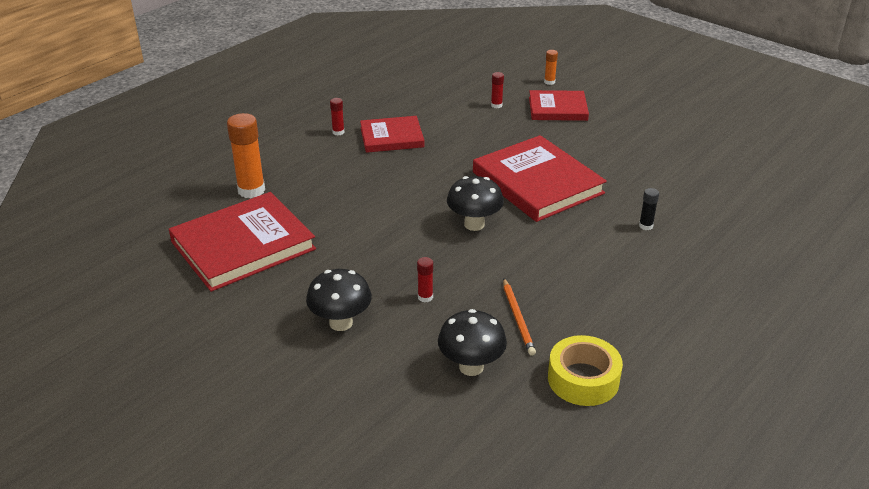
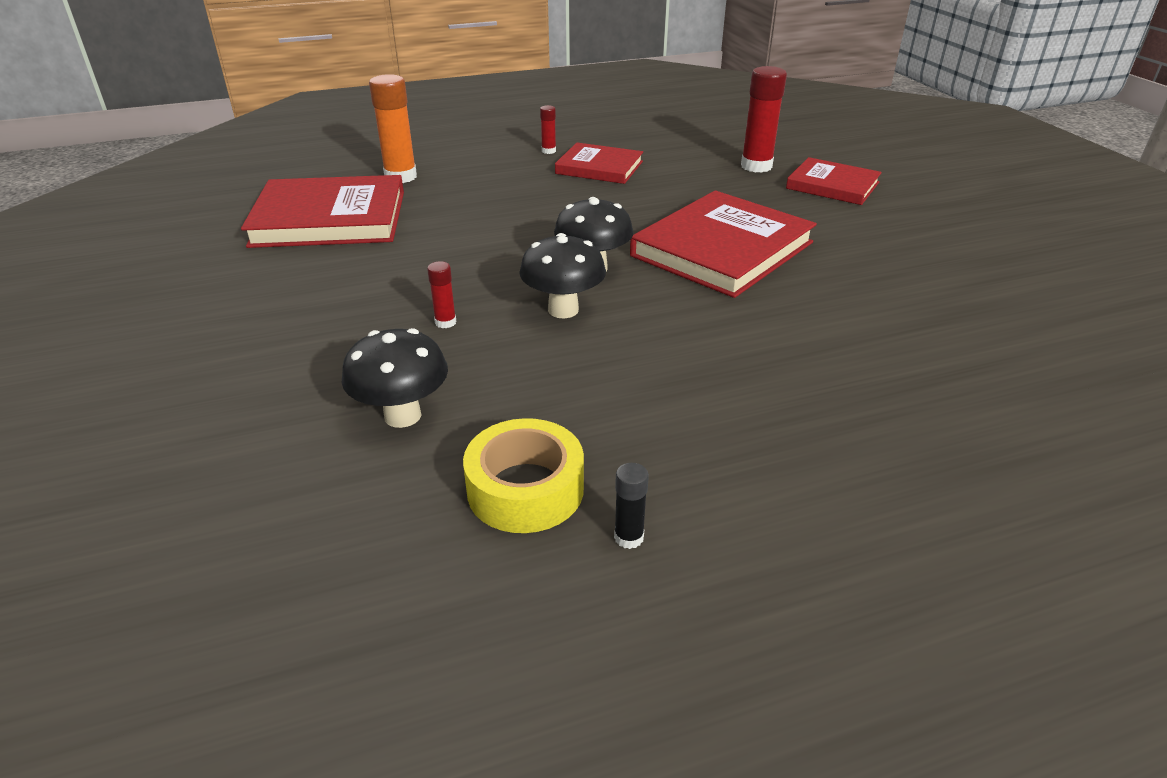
camera: 30 degrees right, 0 degrees up
(341, 323) = (324, 317): black mushroom -> black mushroom (563, 310)
(496, 105) = (756, 166): red glue stick -> red glue stick, size x2.05
(518, 318) = (526, 383): orange pencil -> none
(537, 183) = (722, 249): red book -> red book turned 45 degrees clockwise
(549, 82) = (849, 159): orange glue stick -> none
(646, 226) = (825, 335): black glue stick -> black glue stick (628, 537)

